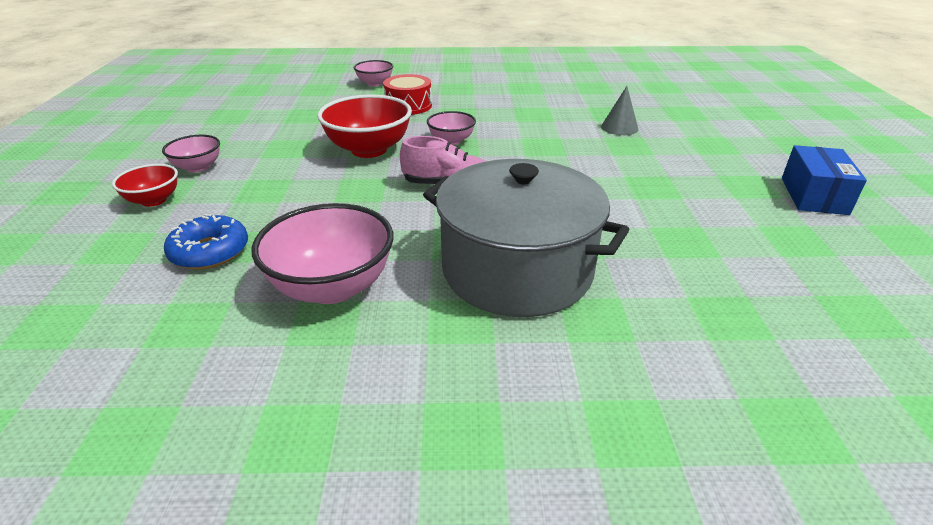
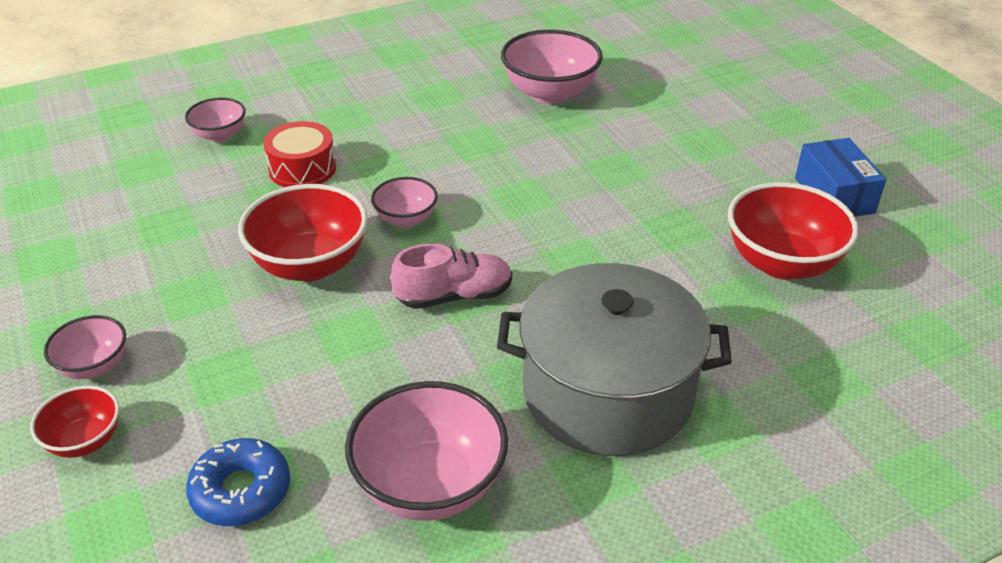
camera: 25 degrees left, 5 degrees up
(607, 99) = (550, 93): none -> pink bowl
(619, 127) = (591, 141): grey cone -> none
(734, 227) = (782, 263): none -> red bowl

